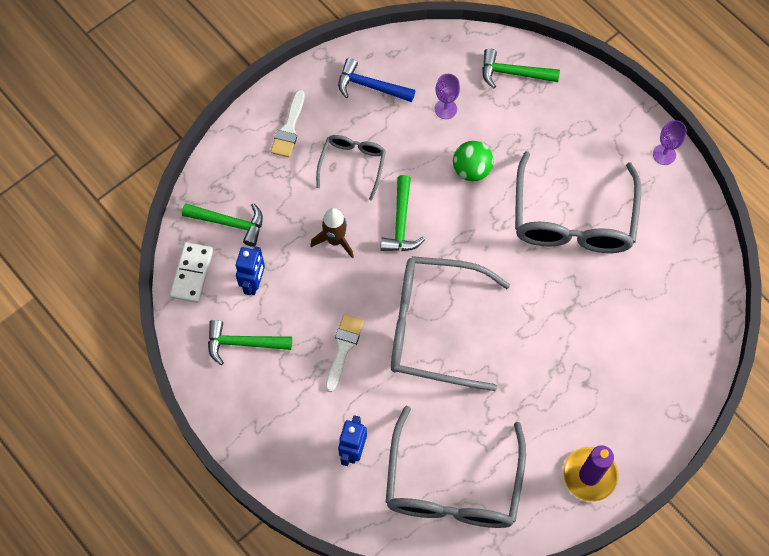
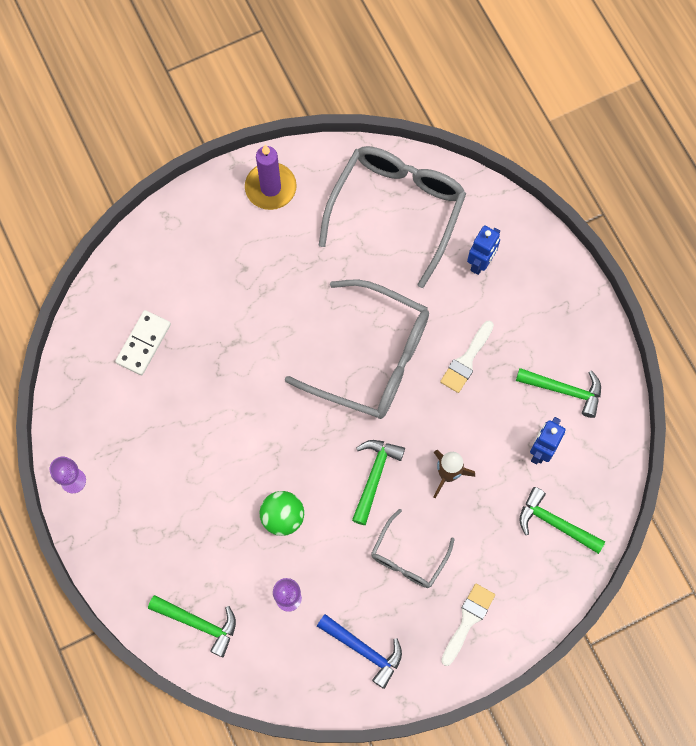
camera: 165 degrees left, 5 degrees up
(192, 273) = (604, 477): white domino -> white domino (143, 343)
(573, 219) = (196, 434): grey glasses -> none

